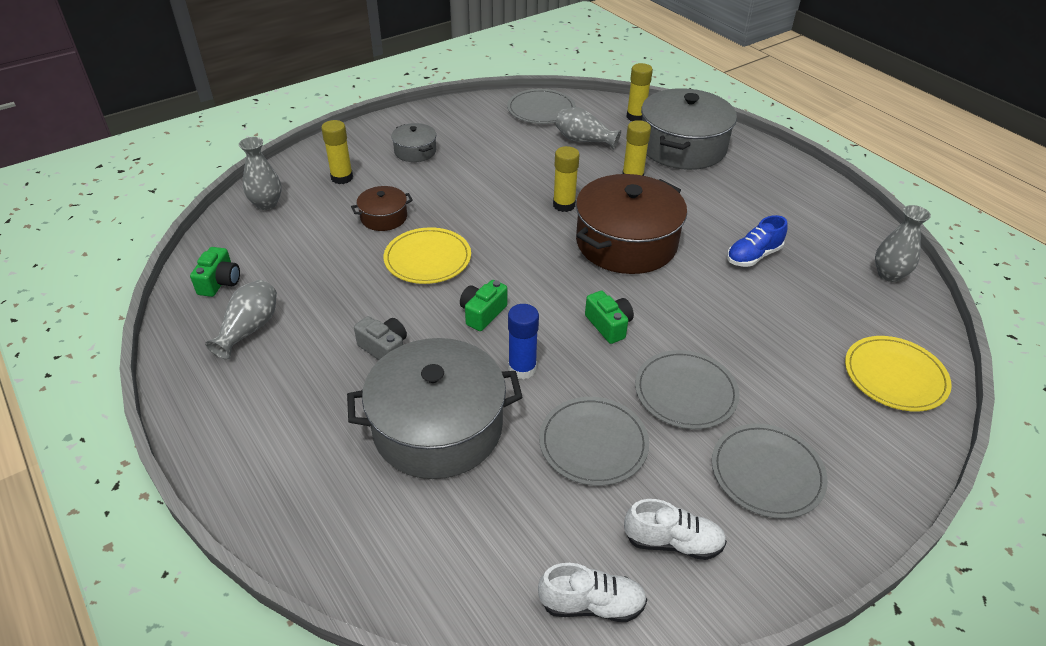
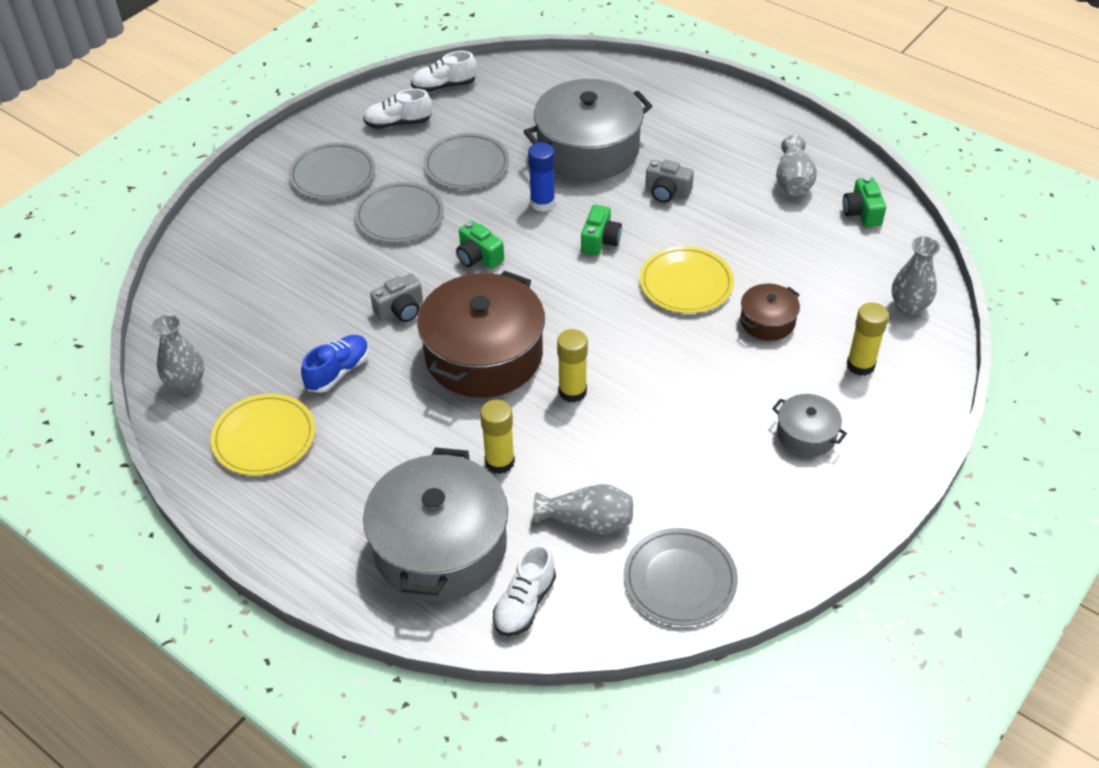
camera: 165 degrees right, 5 degrees up
(636, 117) = (524, 603): yellow glue stick -> white shoe
(694, 293) = (400, 310): none -> grey camera
(895, 376) = (212, 270): yellow plate -> yellow plate (264, 437)

